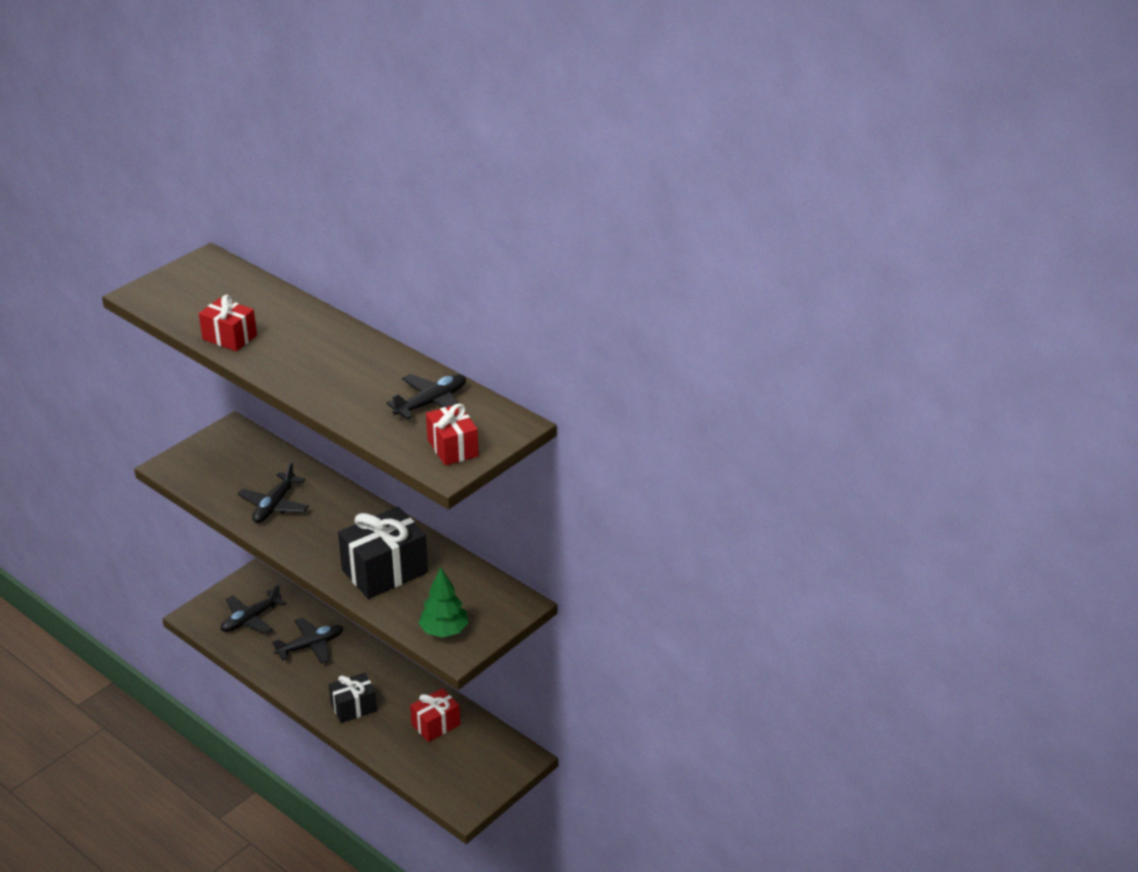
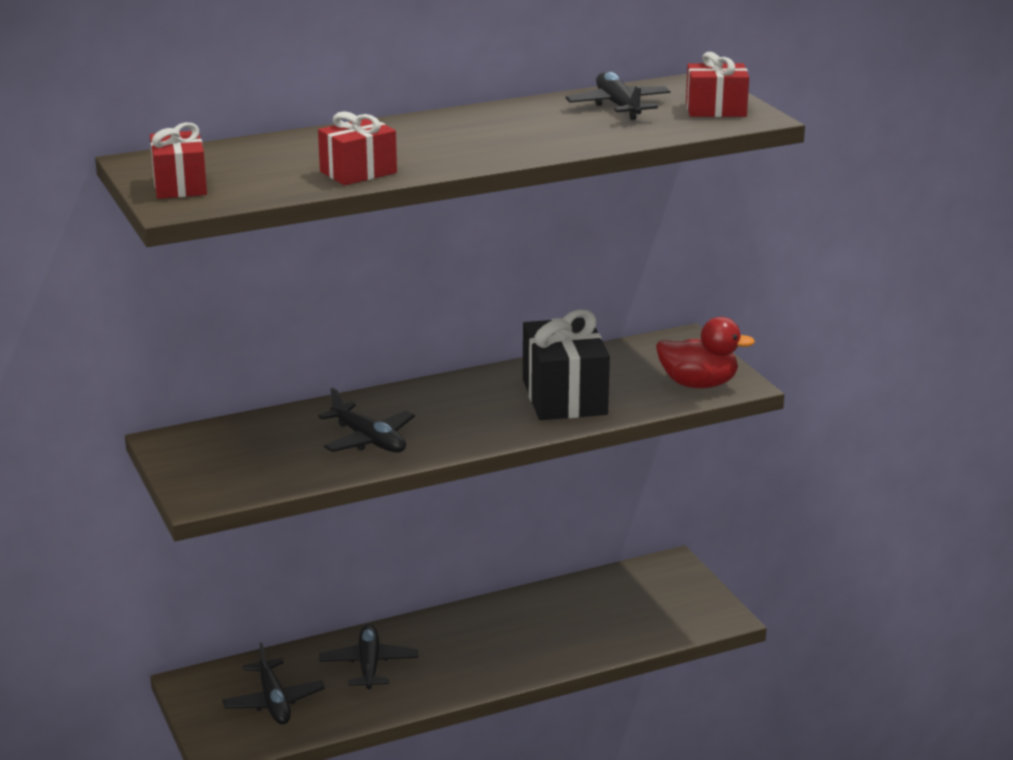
camera: 65 degrees left, 10 degrees down
(354, 707) = (507, 656): black gift -> none
(436, 725) = (580, 606): red gift -> red gift (180, 185)
(444, 631) = (698, 384): green tree -> red duck

